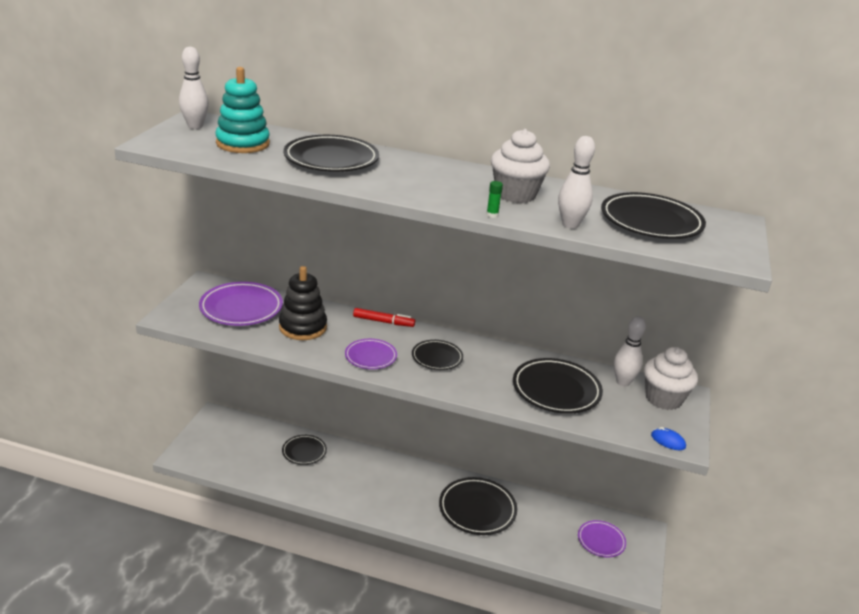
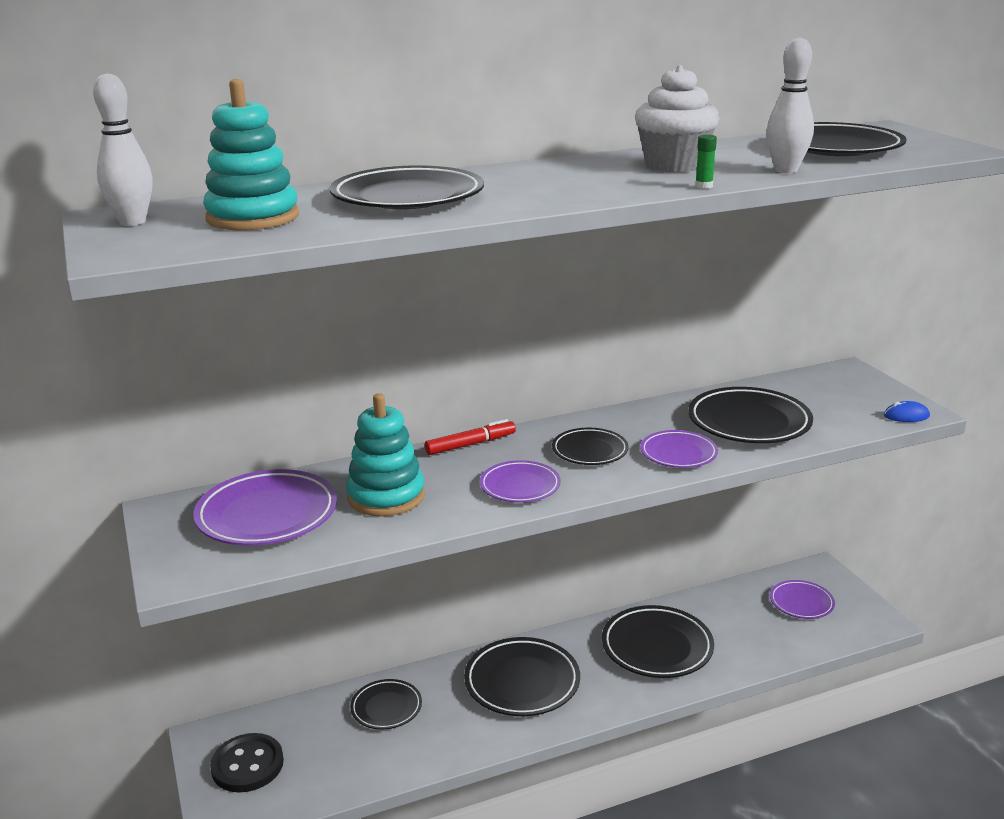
camera: 35 degrees left, 5 degrees down
(217, 439) = (247, 765): none -> black button
(303, 327) = (386, 496): black stacking toy -> turquoise stacking toy
(382, 481) = (522, 682): none -> black plate
(482, 385) = (678, 454): none -> purple plate
(623, 382) = (787, 386): white bowling pin -> none
(663, 399) = (841, 383): white cupcake -> none

